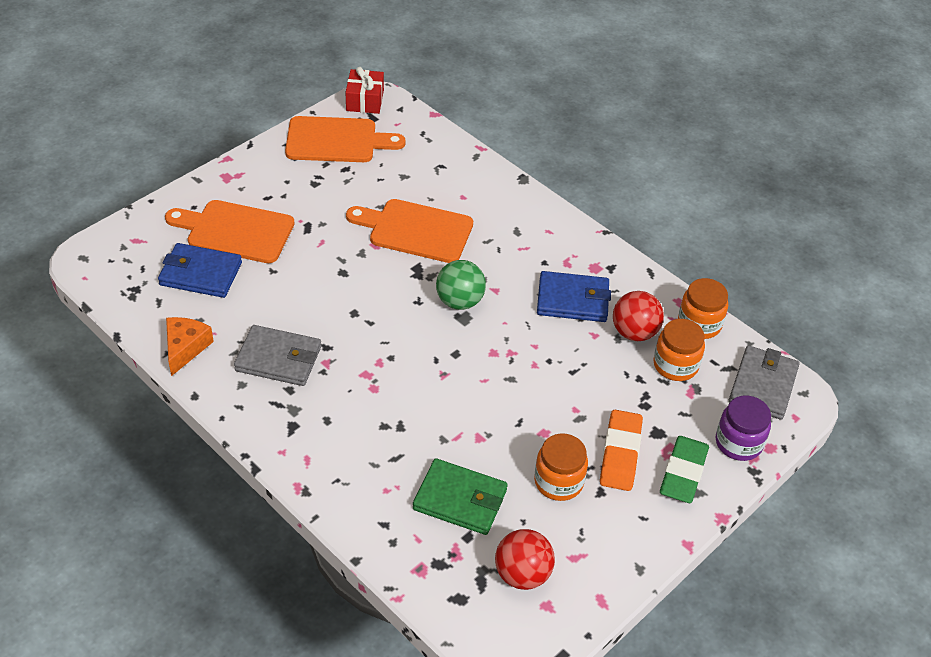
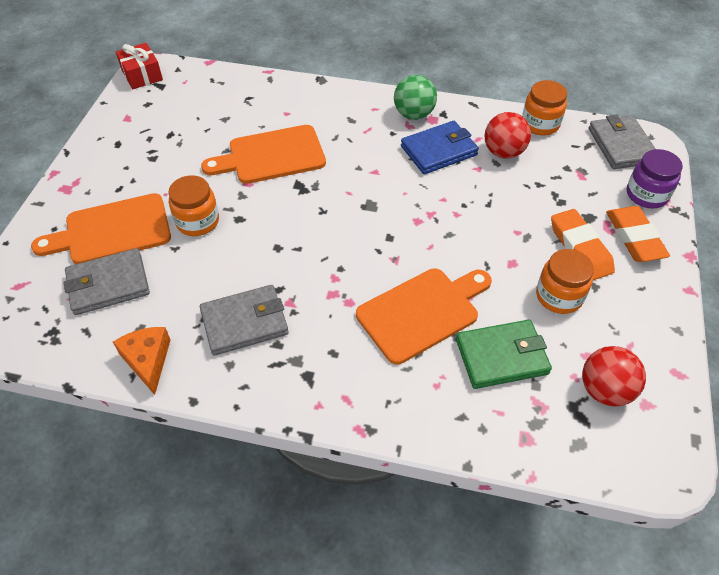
camera: 30 degrees left, 5 degrees up
(201, 274) = (108, 284): blue wallet -> grey wallet
(336, 140) = (143, 116): orange cutting board -> orange cutting board (422, 312)
(459, 301) = (355, 194): green ball -> green ball (413, 114)
(675, 365) = (553, 161): orange jar -> orange jar (197, 221)
(683, 473) = (634, 238): green eraser -> orange eraser

